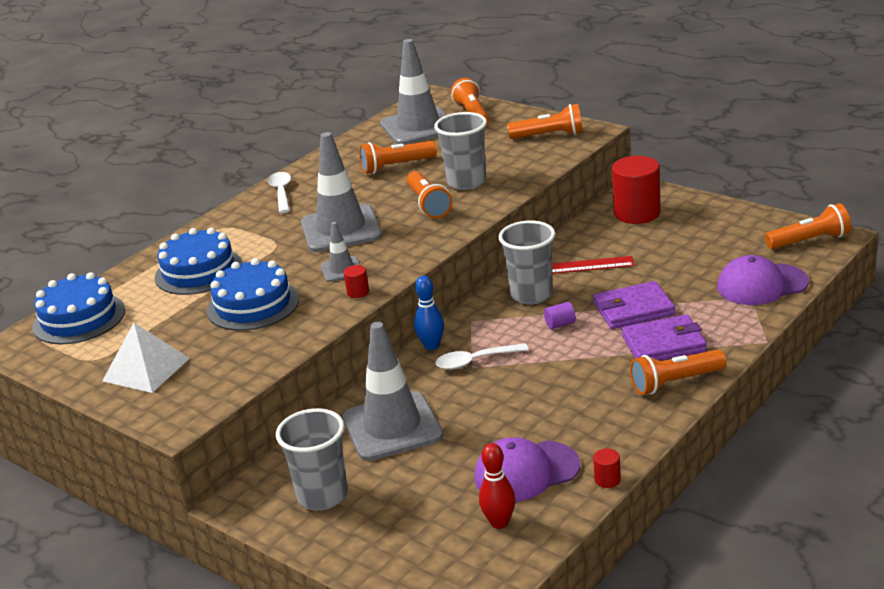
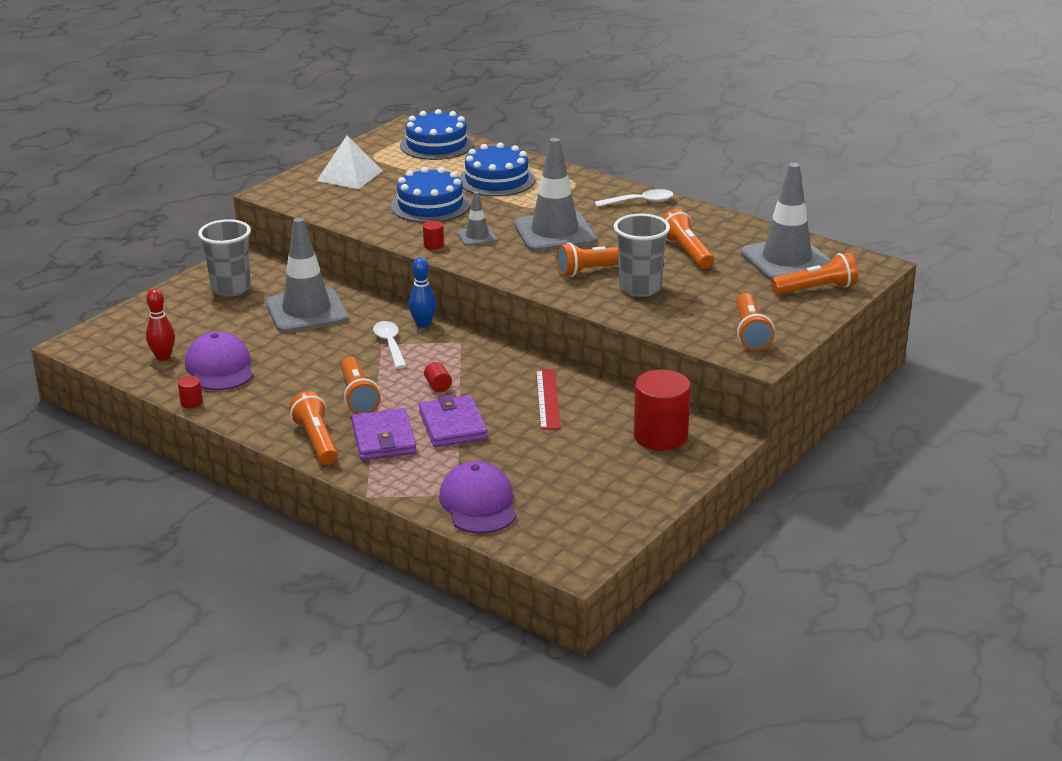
camera: 85 degrees right, 0 degrees up
(531, 295) = (498, 372): grey cup -> none
(560, 324) = (438, 386): purple cylinder -> red cylinder
(810, 241) = (569, 545): orange flashlight -> orange flashlight (358, 396)

